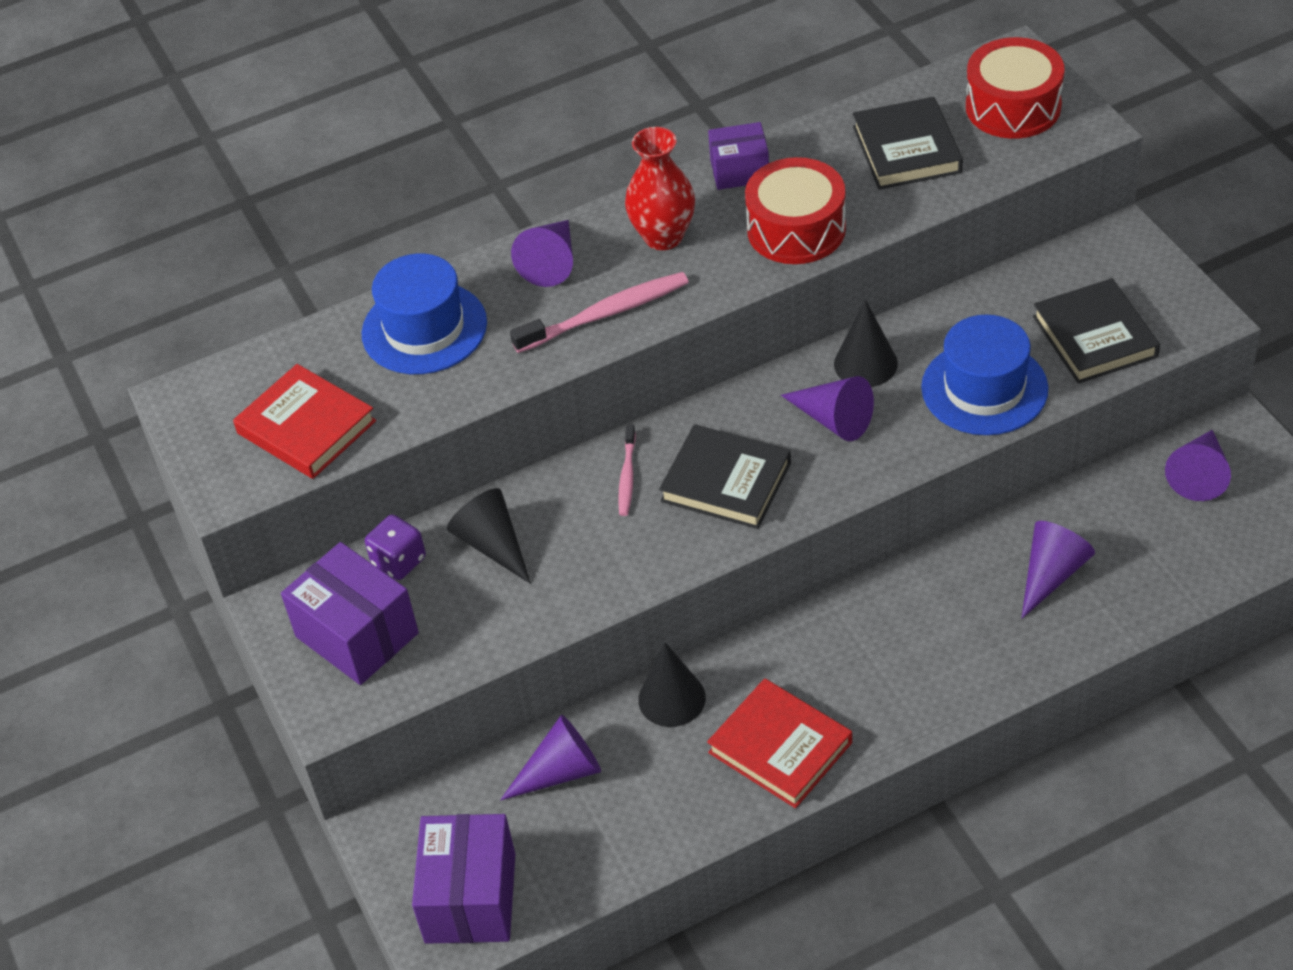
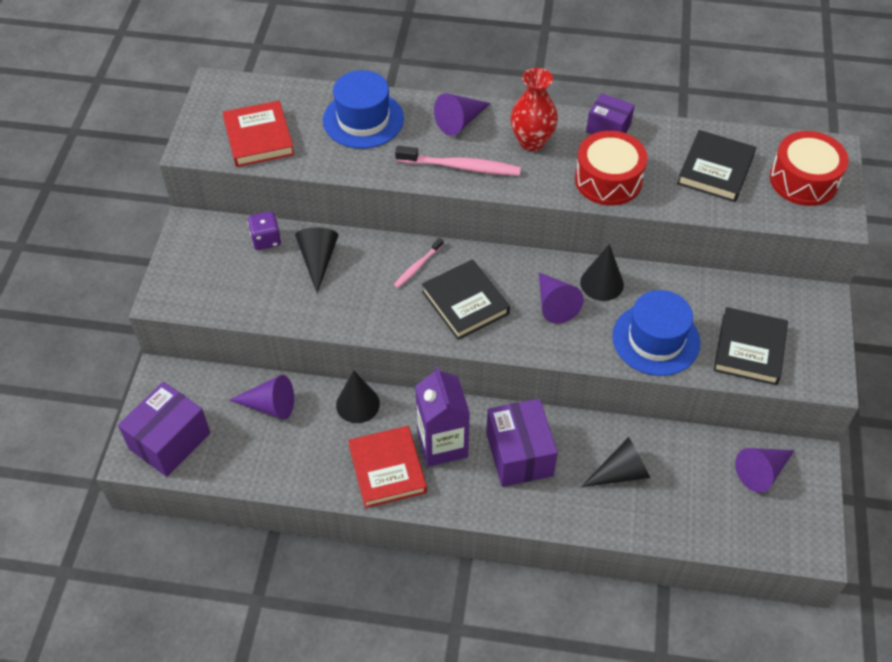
camera: 30 degrees right, 5 degrees up
(357, 635) = (212, 265): purple box -> purple box (519, 454)
(819, 676) = (442, 444): none -> purple carton
(1051, 574) = (621, 473): purple cone -> black cone

